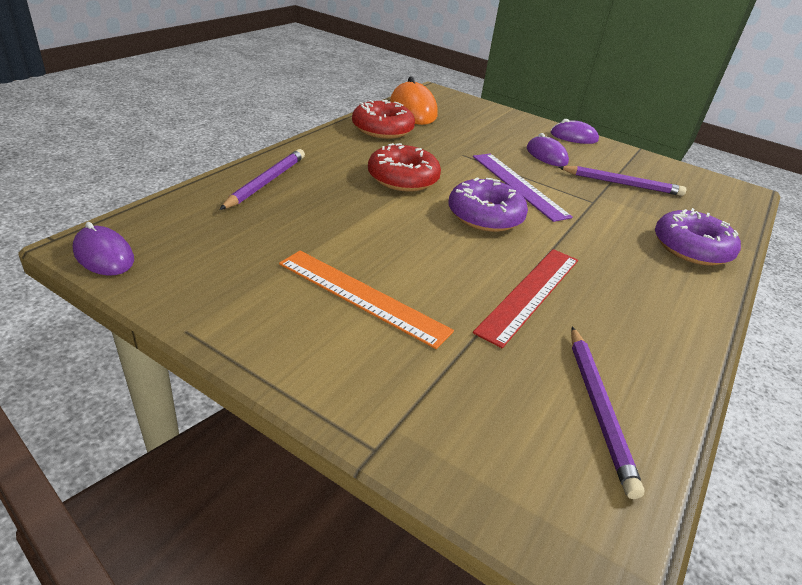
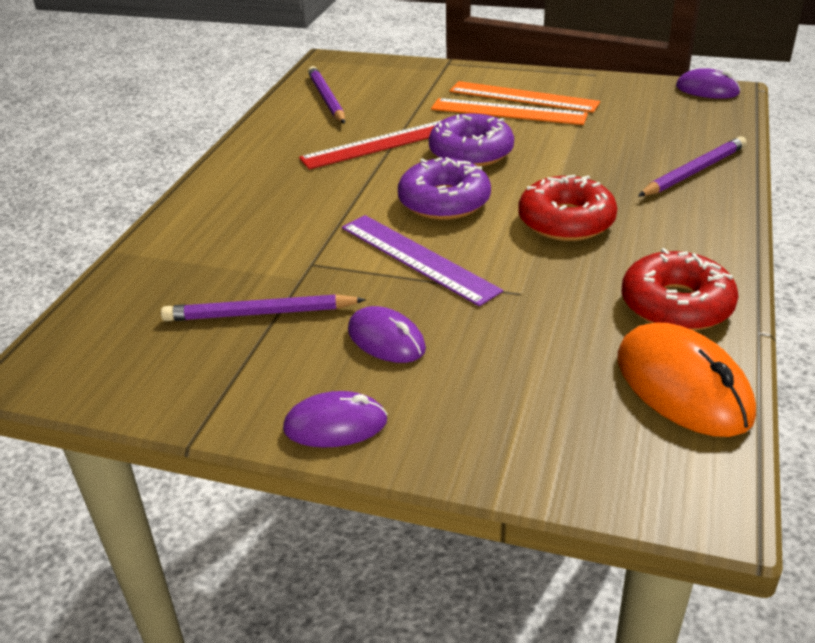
camera: 170 degrees right, 0 degrees up
(267, 182) = (694, 171): purple pencil -> purple pencil turned 135 degrees counterclockwise
(323, 316) = (523, 97): none -> orange ruler
(530, 294) = (379, 144): red ruler -> red ruler turned 45 degrees clockwise
(691, 248) = (199, 231): purple donut -> purple donut (471, 152)

